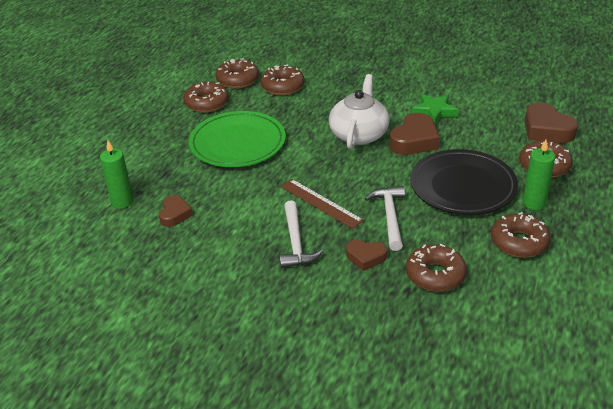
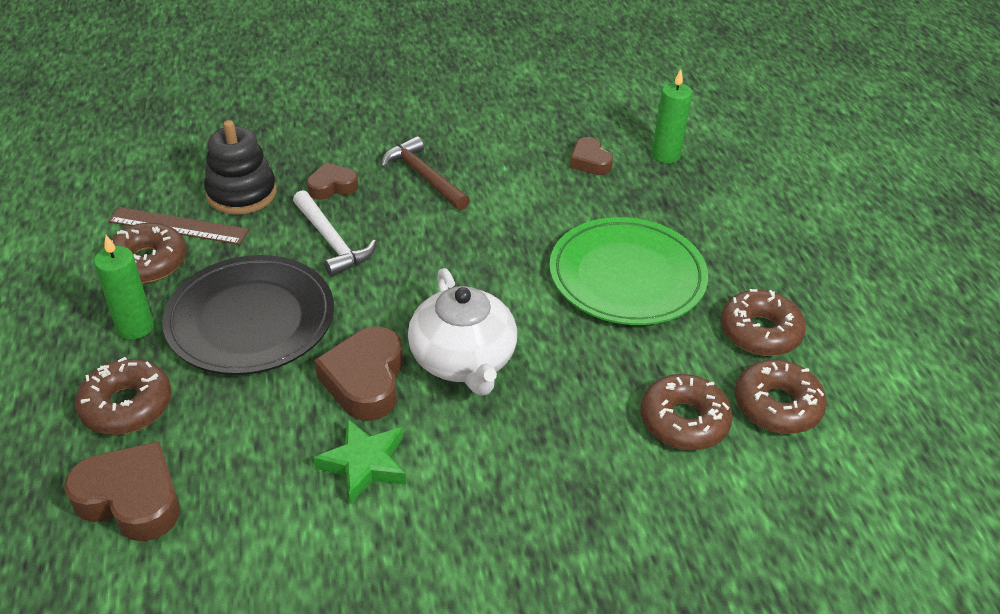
camera: 145 degrees right, 5 degrees up
(295, 243) = (424, 176): white hammer -> brown hammer
(321, 203) = (432, 230): brown ruler -> brown ruler (178, 226)
(435, 275) = (241, 193): brown donut -> black stacking toy

